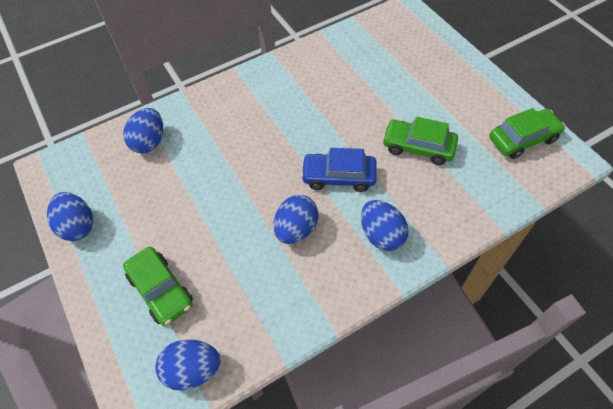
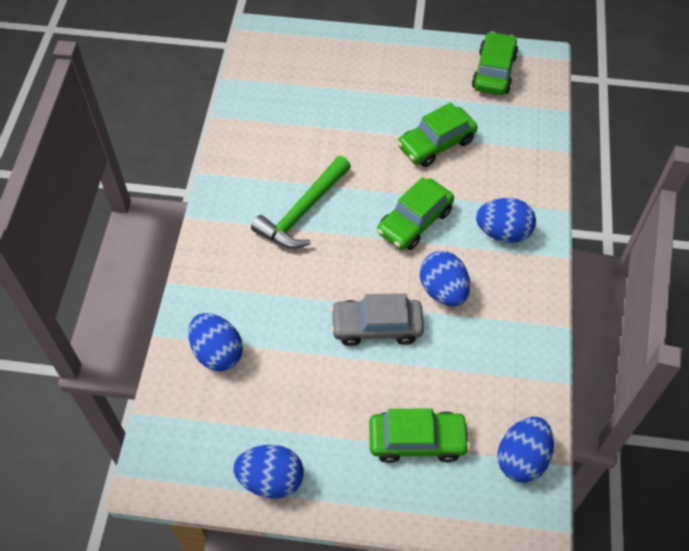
camera: 55 degrees left, 0 degrees up
(234, 209) = (376, 327): none -> grey car
(289, 115) = (303, 212): none -> green hammer
(339, 177) = (414, 222): blue car -> green car

